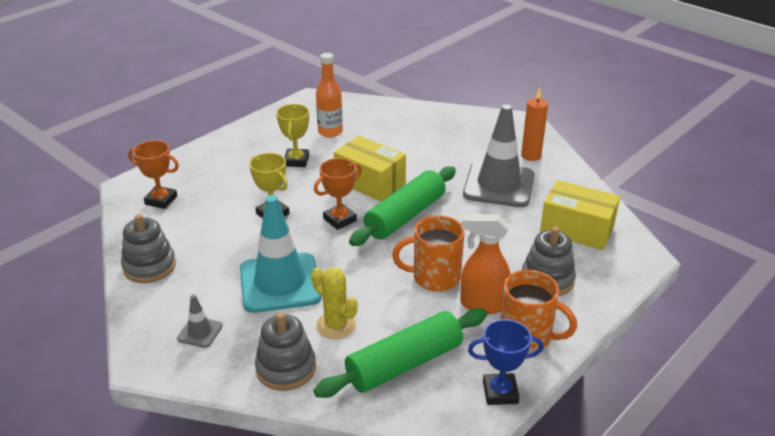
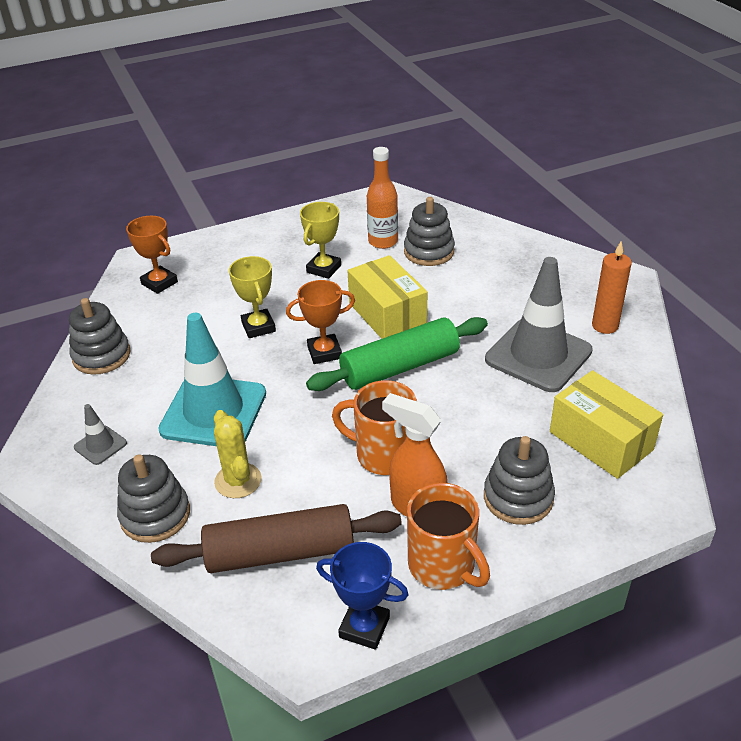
camera: 25 degrees right, 5 degrees up
(371, 132) = (429, 252): none -> grey stacking toy
(404, 364) = (280, 552): green rolling pin -> brown rolling pin

